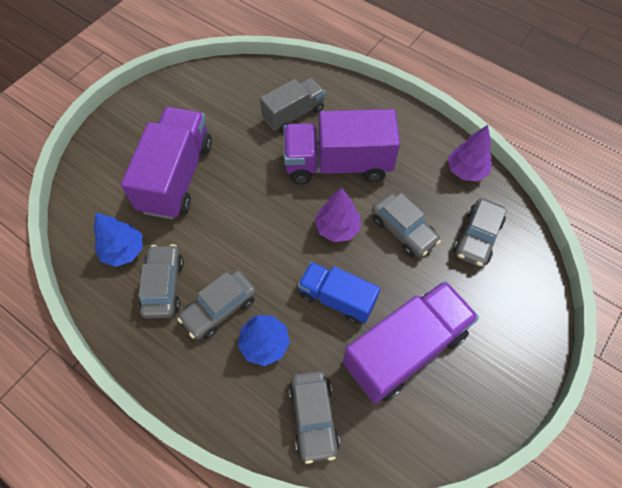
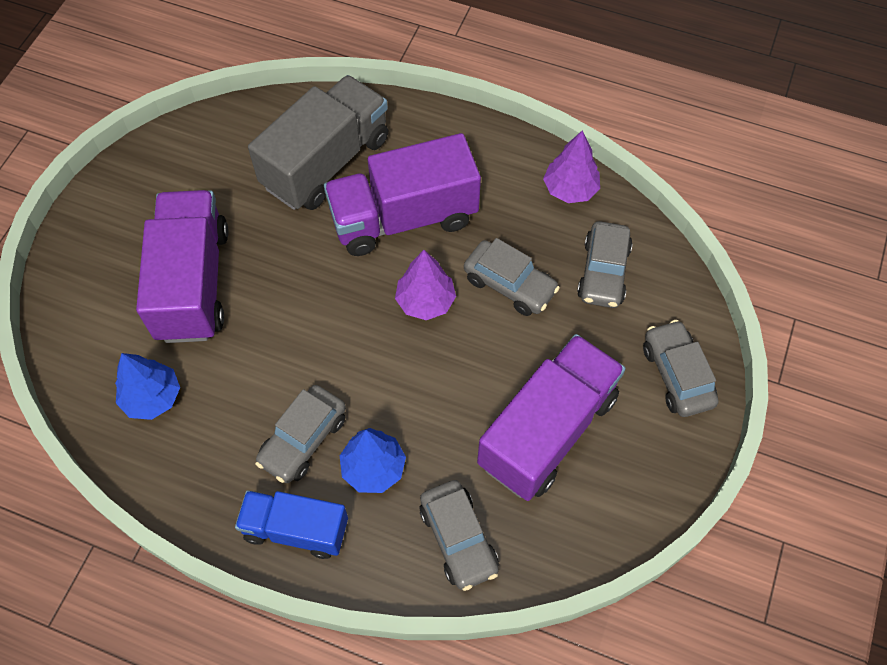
camera: 15 degrees left, 0 degrees up
(164, 286) = (221, 429): grey car -> grey car (677, 375)
(293, 114) = (326, 162): grey truck -> grey truck, size x1.63
(337, 298) = (448, 390): blue truck -> blue truck (296, 529)

